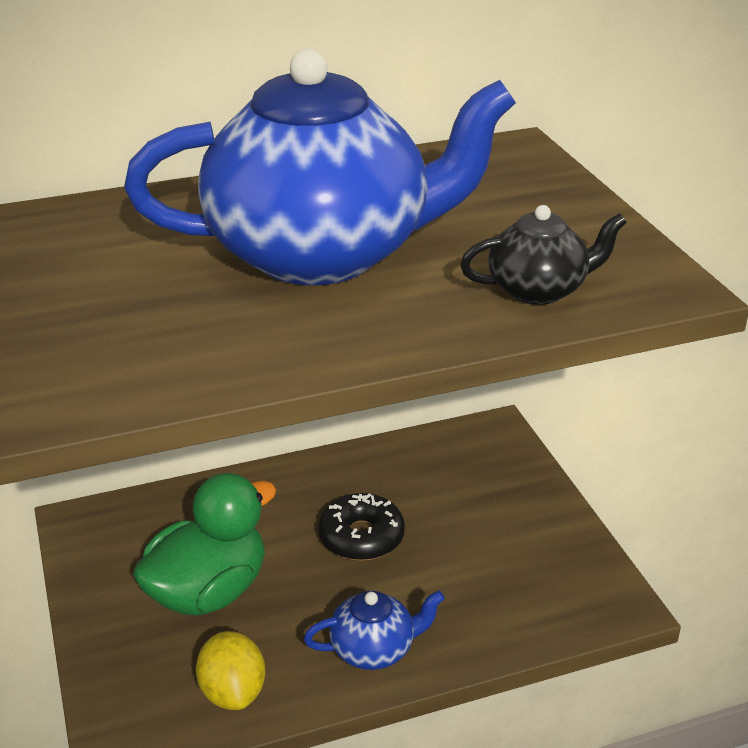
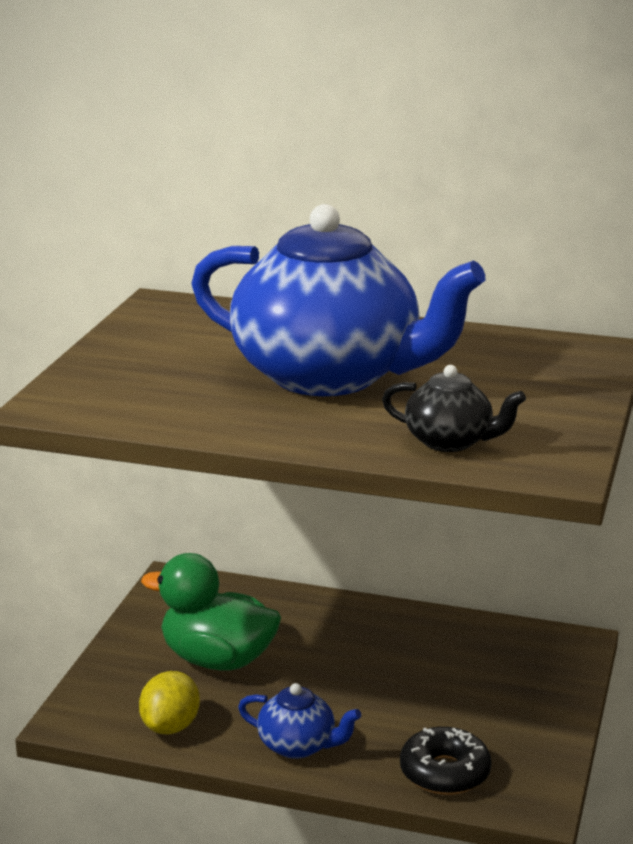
camera: 35 degrees right, 10 degrees down
(208, 592) = (217, 660): green duck -> green duck turned 150 degrees counterclockwise
(361, 537) = (370, 672): black donut -> black donut (444, 772)

